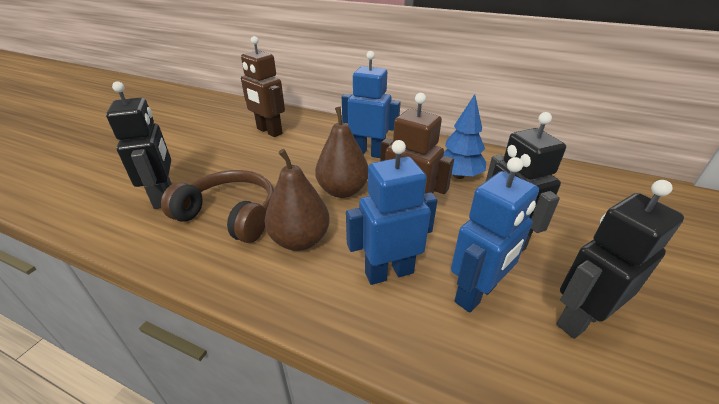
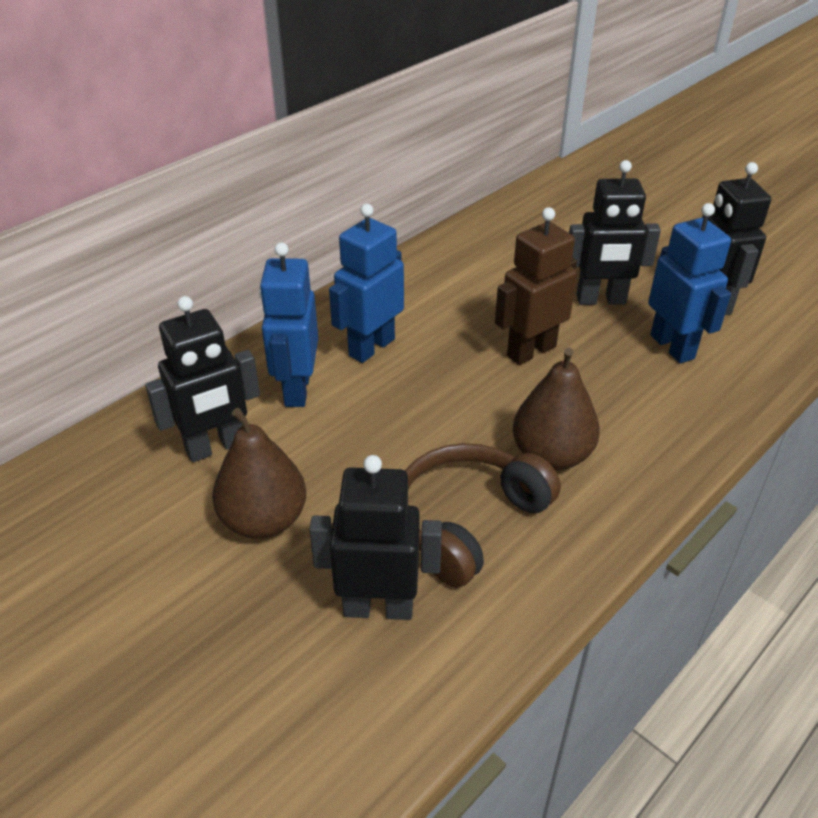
camera: 70 degrees left, 5 degrees up
(269, 131) = (216, 447): brown robot -> black robot
(343, 190) = (459, 395): brown pear -> brown pear (264, 520)
(389, 272) = (629, 395): blue robot -> blue robot (296, 389)
(458, 175) = (472, 288): blue tree -> none

